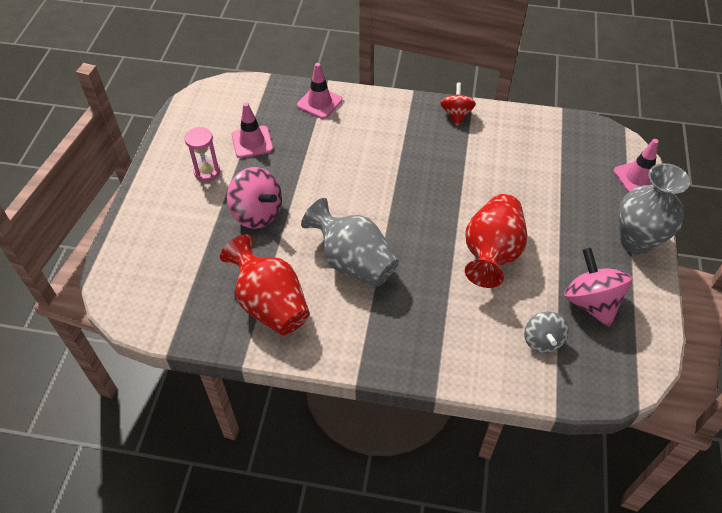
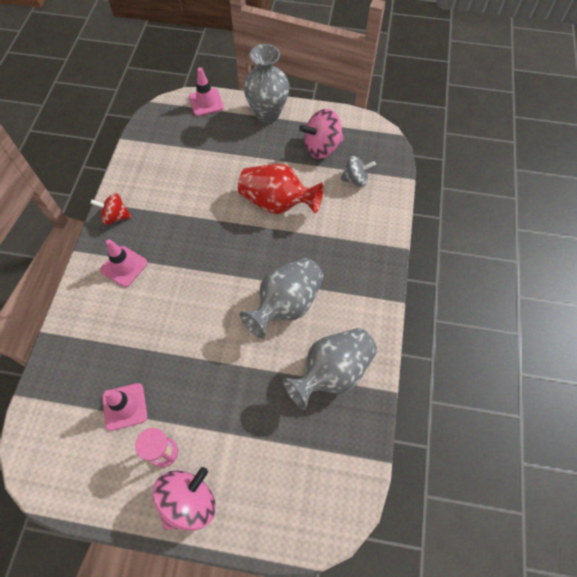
camera: 90 degrees left, 10 degrees up
(257, 213) = (226, 393): pink spinning top -> pink spinning top (189, 501)
(270, 304) = (332, 372): red vase -> grey vase
(319, 103) = (75, 339): pink traffic cone -> pink traffic cone (124, 266)

